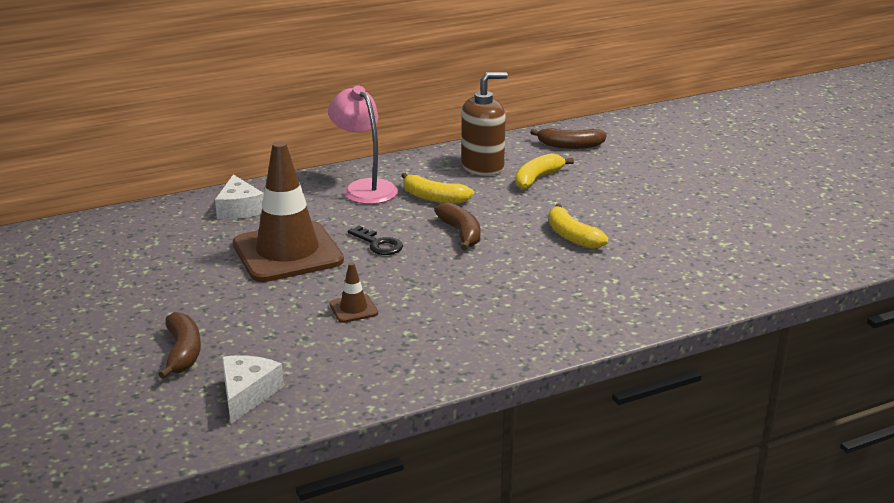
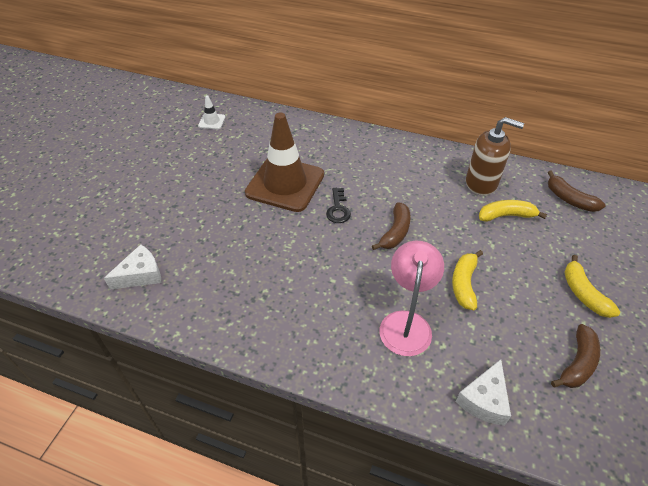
camera: 45 degrees right, 20 degrees up
(94, 245) = (212, 121): none -> white traffic cone
(183, 353) = (154, 222): brown banana -> brown banana (577, 363)
(239, 209) = (303, 136): white cheese -> white cheese (484, 399)
(353, 309) = (262, 251): brown traffic cone -> none
(364, 188) = (386, 159): pink lamp -> pink lamp (406, 323)
(433, 198) = (416, 191): yellow banana -> yellow banana (583, 293)

